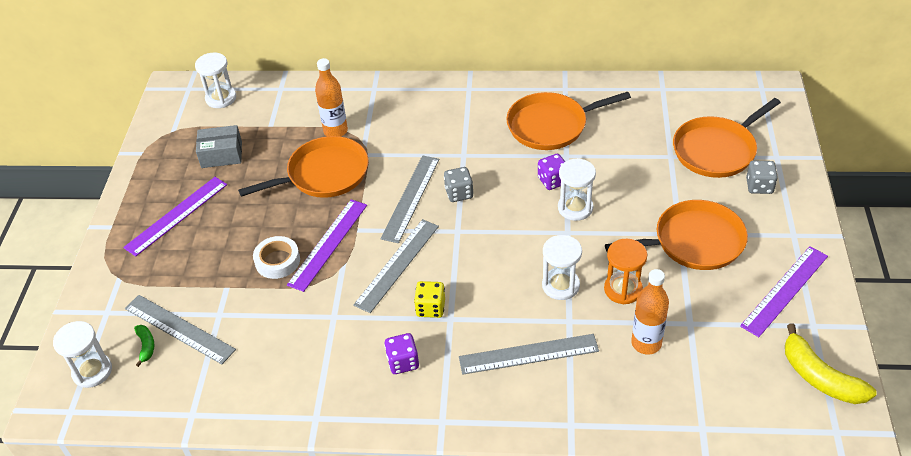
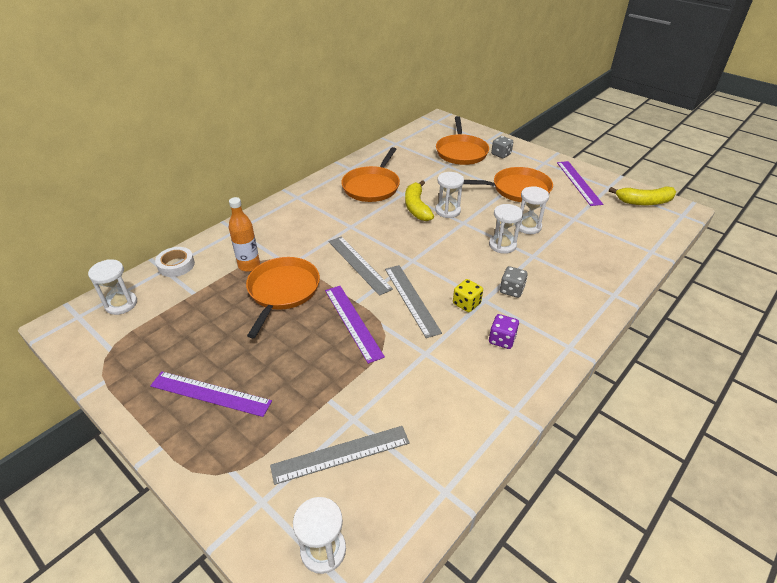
camera: 55 degrees left, 5 degrees down
(146, 346) = (336, 489): green banana -> none
(176, 215) = (210, 393): purple ruler -> purple ruler turned 60 degrees counterclockwise
(221, 155) = (183, 333): grey box -> none
(277, 261) = (337, 356): white tape -> white tape (176, 265)
(459, 193) = (381, 244): grey dice -> grey dice (511, 290)
(528, 354) = (545, 283): grey ruler -> none
(553, 181) = (416, 207): purple dice -> yellow banana
(623, 289) = (528, 226): orange hourglass -> white hourglass
(646, 343) = (575, 239): orange bottle -> none
(694, 242) = (517, 189): orange pan -> orange pan turned 60 degrees clockwise

